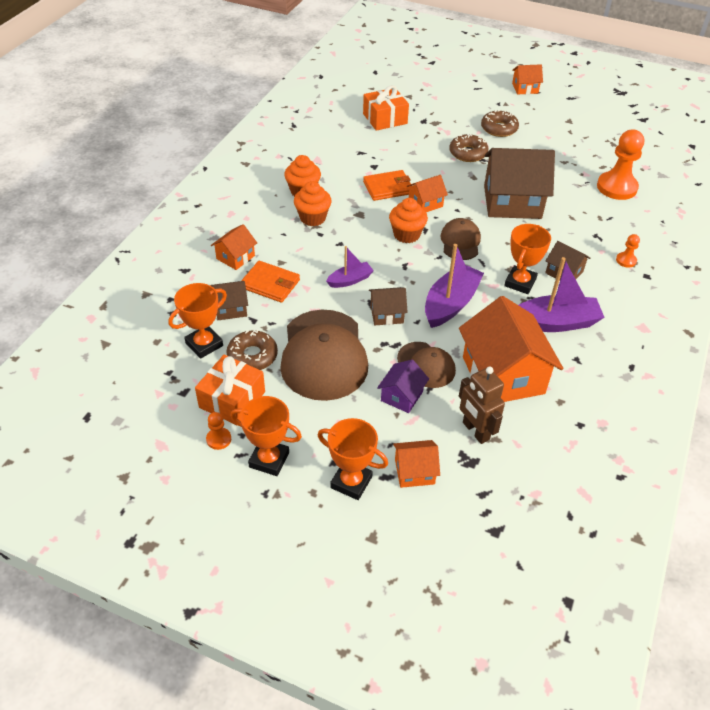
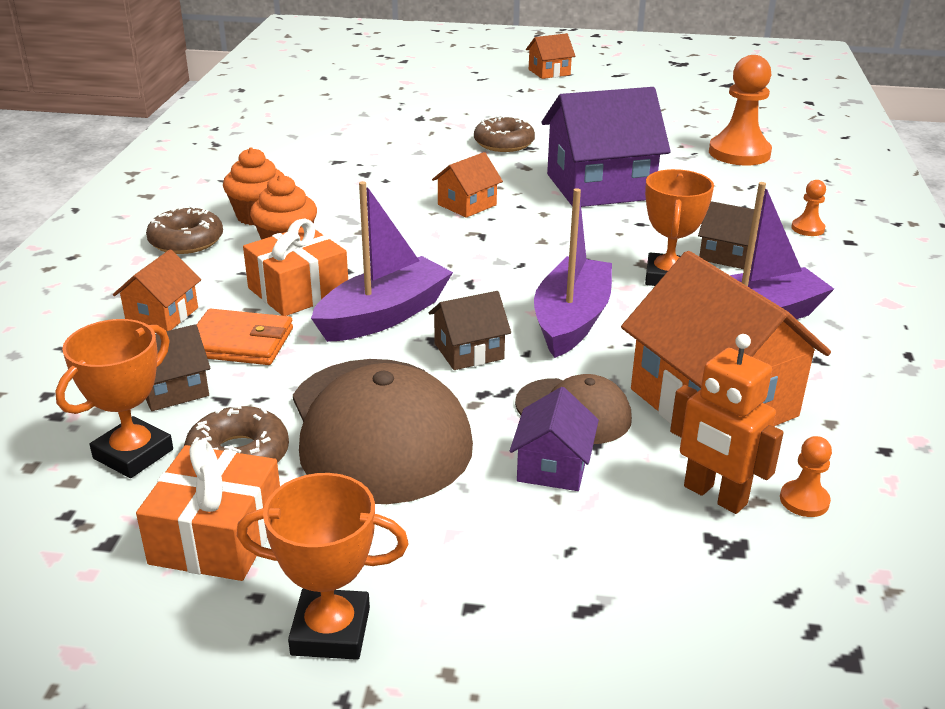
camera: 15 degrees left, 15 degrees down
(218, 439) = (207, 615): orange pawn -> orange pawn (804, 500)
(350, 280) = (384, 315): purple boat -> purple boat, size x1.78
(351, 482) = (521, 635): orange trophy -> none
(385, 119) = (359, 122): orange gift -> orange gift (298, 291)
(388, 188) = (398, 194): orange wallet -> none
(406, 235) = (454, 245): orange cupcake -> none
(414, 471) = (638, 588): orange house -> none
(460, 242) = (545, 241): brown cap -> none
(475, 431) = (714, 495): brown robot -> orange robot
(499, 128) = (535, 114): brown donut -> brown donut (186, 241)
(512, 202) = (599, 187): brown house -> purple house

